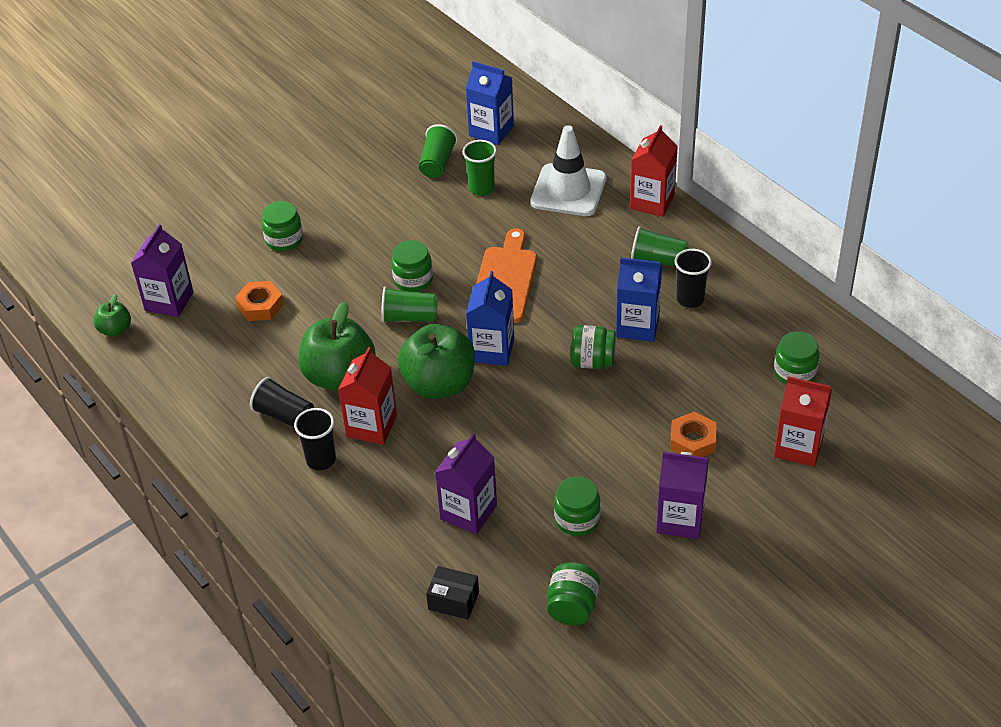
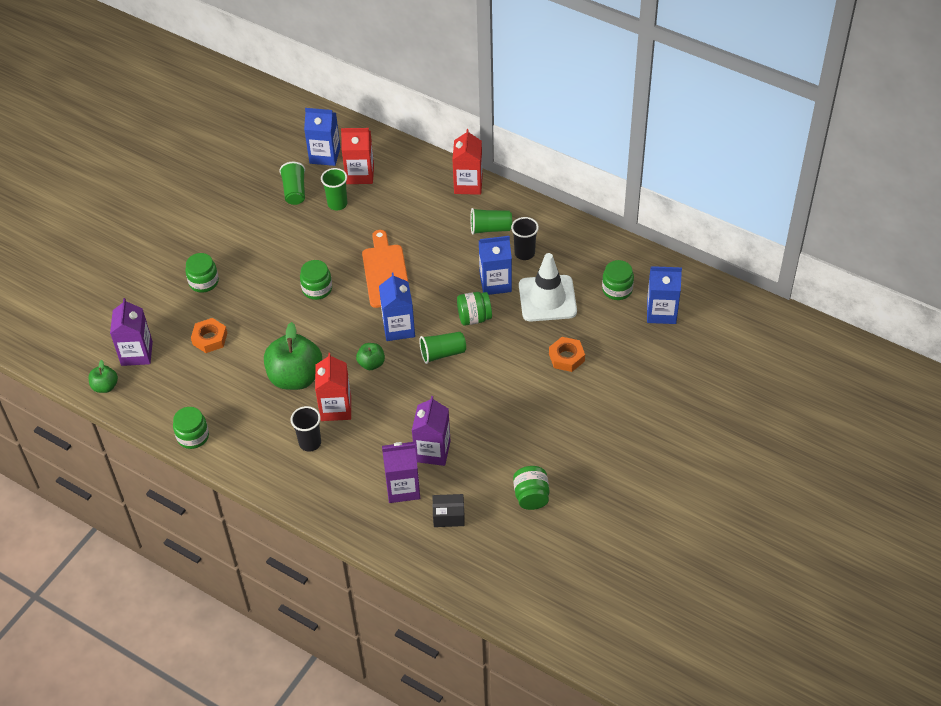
camera: 20 degrees left, 5 degrees up
(285, 416) = (268, 418): black cup -> none
(409, 317) = (327, 318): green cup -> green cup (442, 353)
(439, 384) = (371, 364): green apple -> green apple, size x0.49
(568, 190) = (403, 190): white traffic cone -> white traffic cone (547, 298)
(577, 519) = (510, 435): green jar -> green jar (193, 436)
(680, 519) = (579, 415): purple carton -> purple carton (403, 488)
(798, 447) = (639, 342): red carton -> red carton (360, 174)
(844, 416) = (661, 312): none -> blue carton

